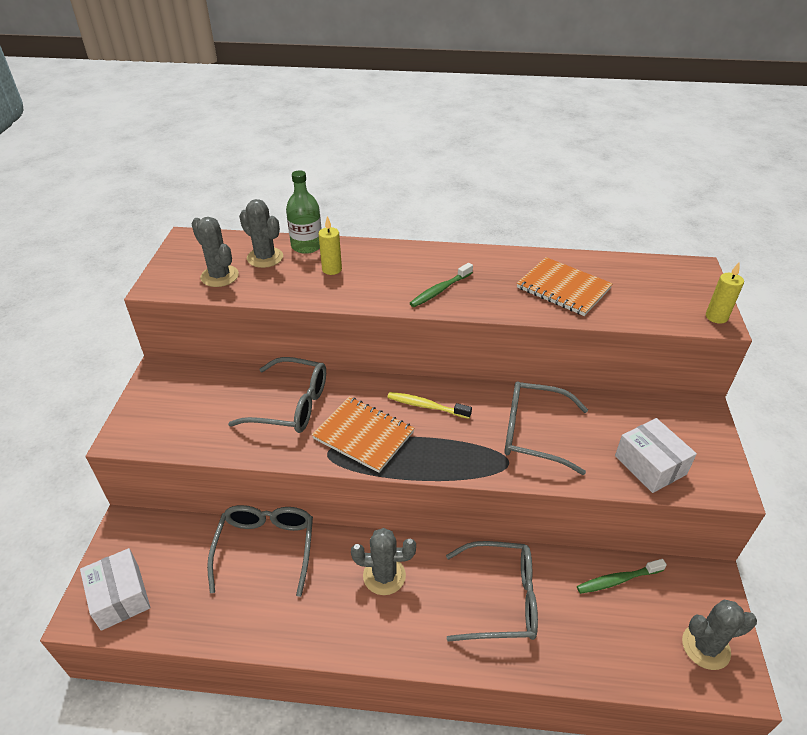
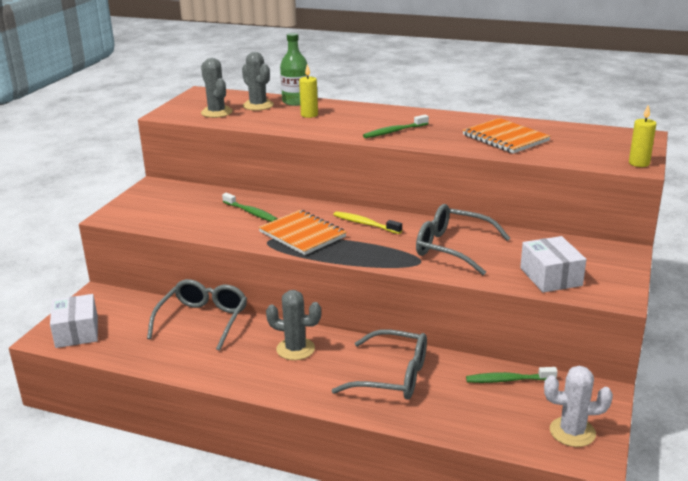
camera: 15 degrees right, 15 degrees down
(291, 405) = (251, 212): grey glasses -> green toothbrush
(705, 647) = (572, 432): grey cactus -> white cactus

